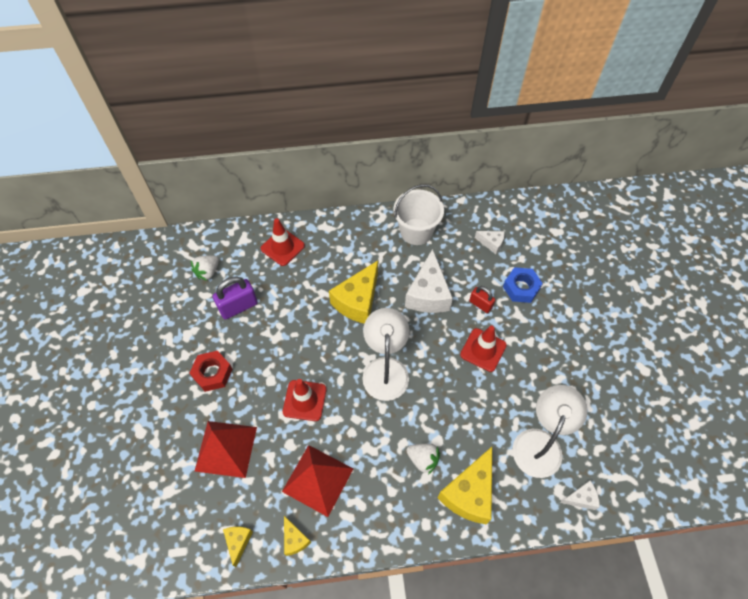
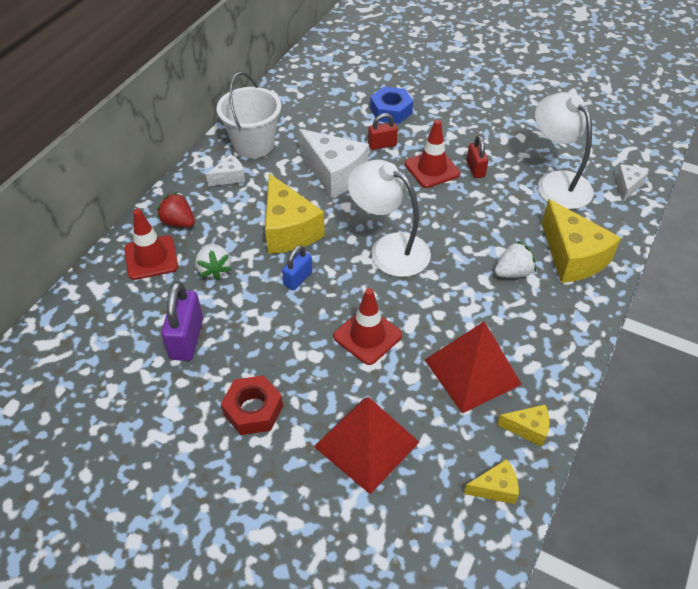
camera: 55 degrees left, 10 degrees down
(208, 272) = (105, 346): white strawberry -> white strawberry (214, 269)
(238, 542) = (495, 488): yellow cheese -> yellow cheese turned 135 degrees clockwise
(319, 240) = (178, 222): none -> red strawberry
(322, 333) = (298, 279): none -> blue padlock
(491, 243) = (324, 103): white cheese -> white cheese (229, 177)
(507, 378) = (475, 169): none -> red padlock

